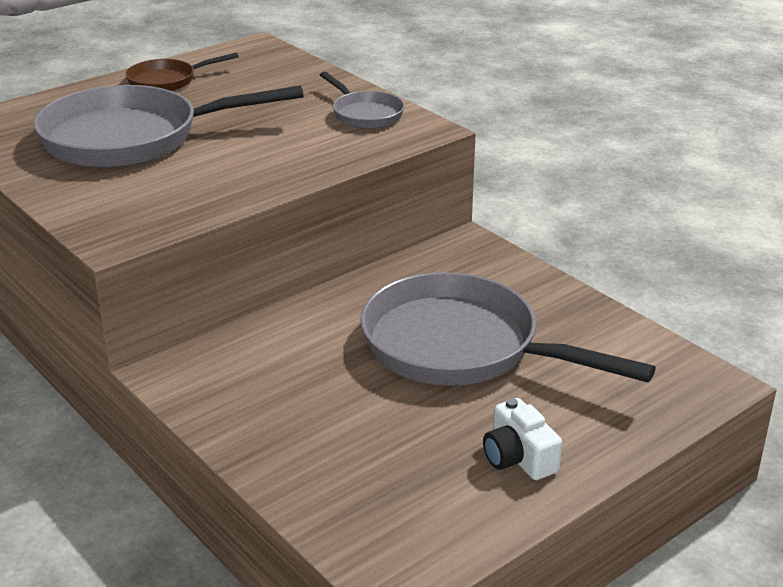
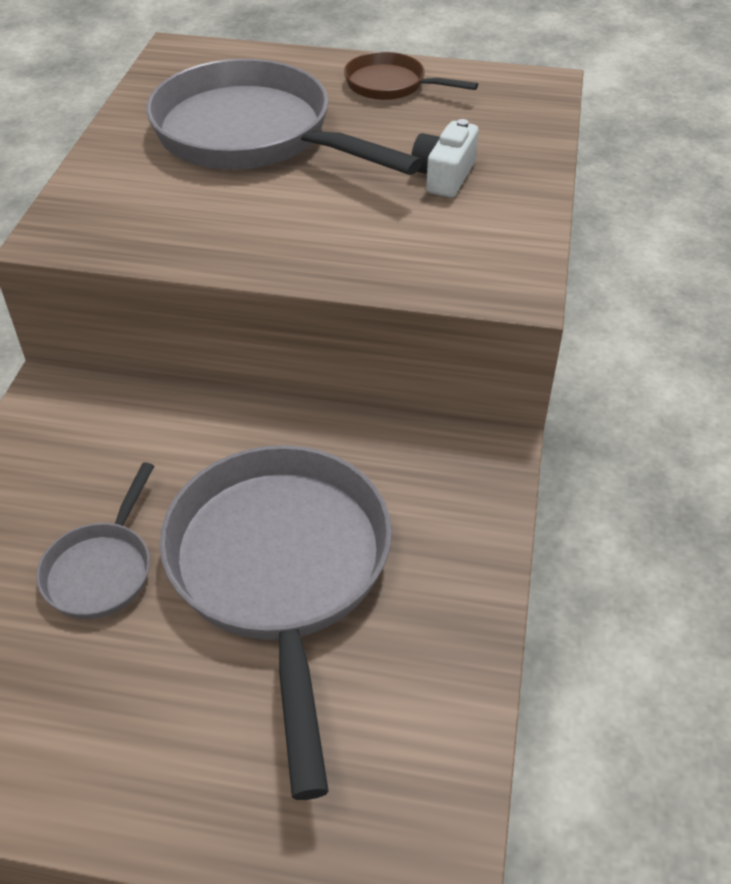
camera: 50 degrees right, 15 degrees up
(365, 114) = (491, 230): grey pan -> grey pan (101, 569)
(518, 458) = (115, 744): white camera -> white camera (444, 176)

